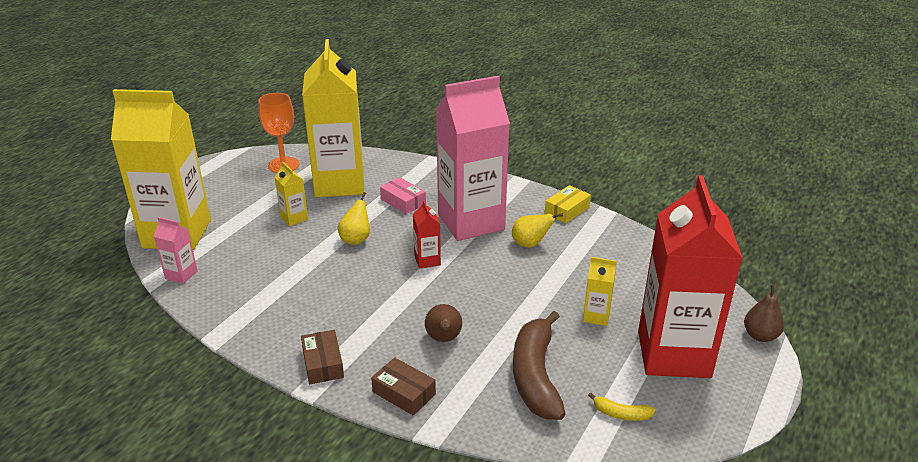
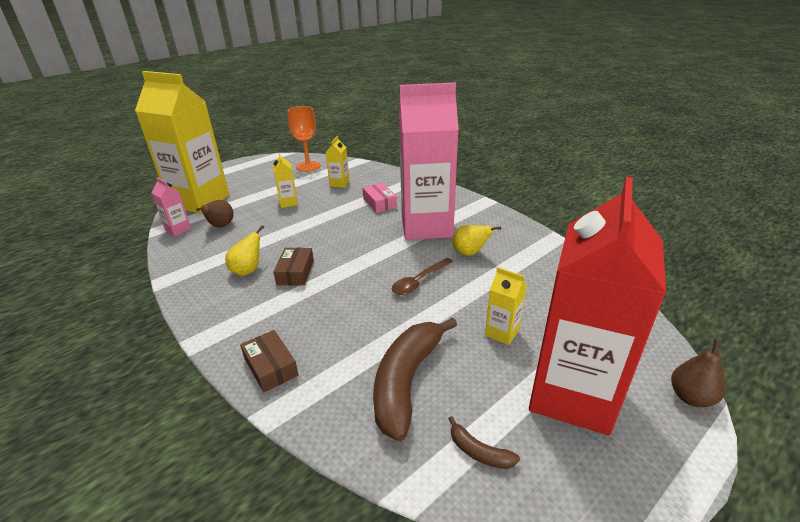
camera: 20 degrees right, 0 degrees up
(323, 363) = (223, 322): brown box -> brown box (295, 272)
(339, 183) = (339, 183): yellow carton -> yellow carton, size x0.40
(356, 239) = (323, 225): yellow pear -> yellow pear (248, 270)
(427, 260) = (370, 251): red carton -> none
(444, 339) = (340, 323): brown pear -> brown pear (221, 226)
(496, 283) = (419, 281): none -> brown spoon
(567, 210) = (519, 230): yellow box -> none
(621, 414) = (479, 452): yellow banana -> brown banana

